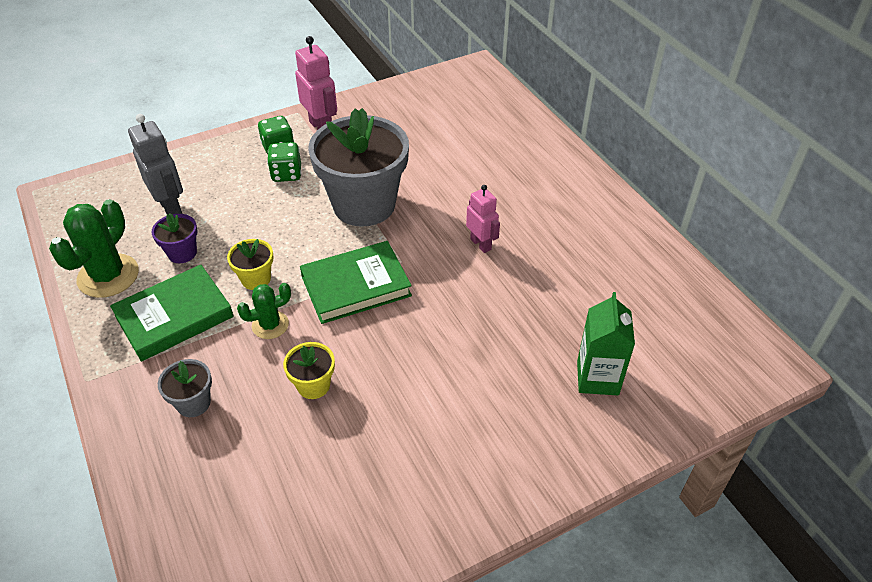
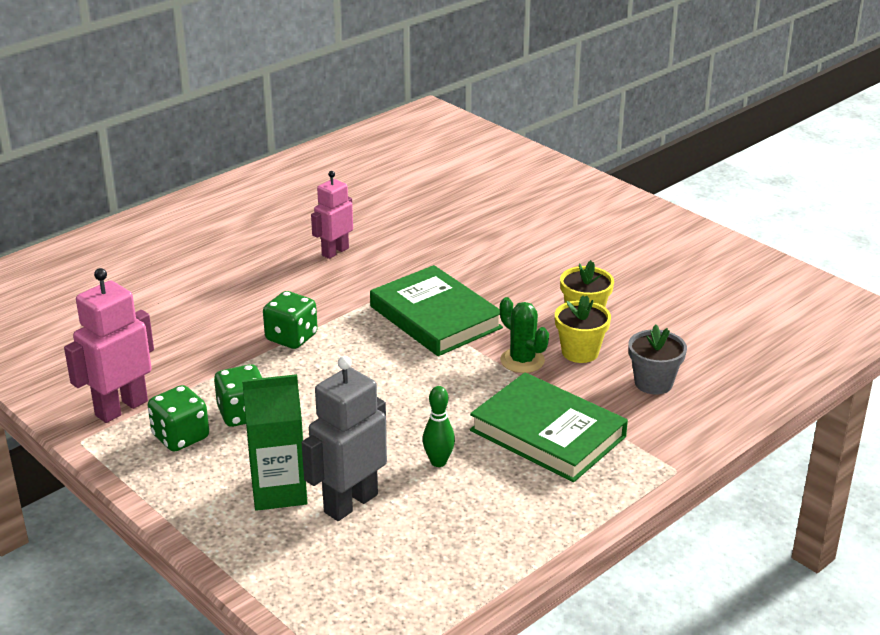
camera: 105 degrees left, 15 degrees down
(108, 276) = (510, 515): green cactus -> none
(182, 253) = (438, 462): purple flower pot -> green bowling pin
(256, 279) = (457, 388): yellow flower pot -> yellow flower pot (580, 352)
(364, 205) = (291, 338): grey flower pot -> green dice
(597, 378) = (487, 179): green carton -> green carton (279, 491)

